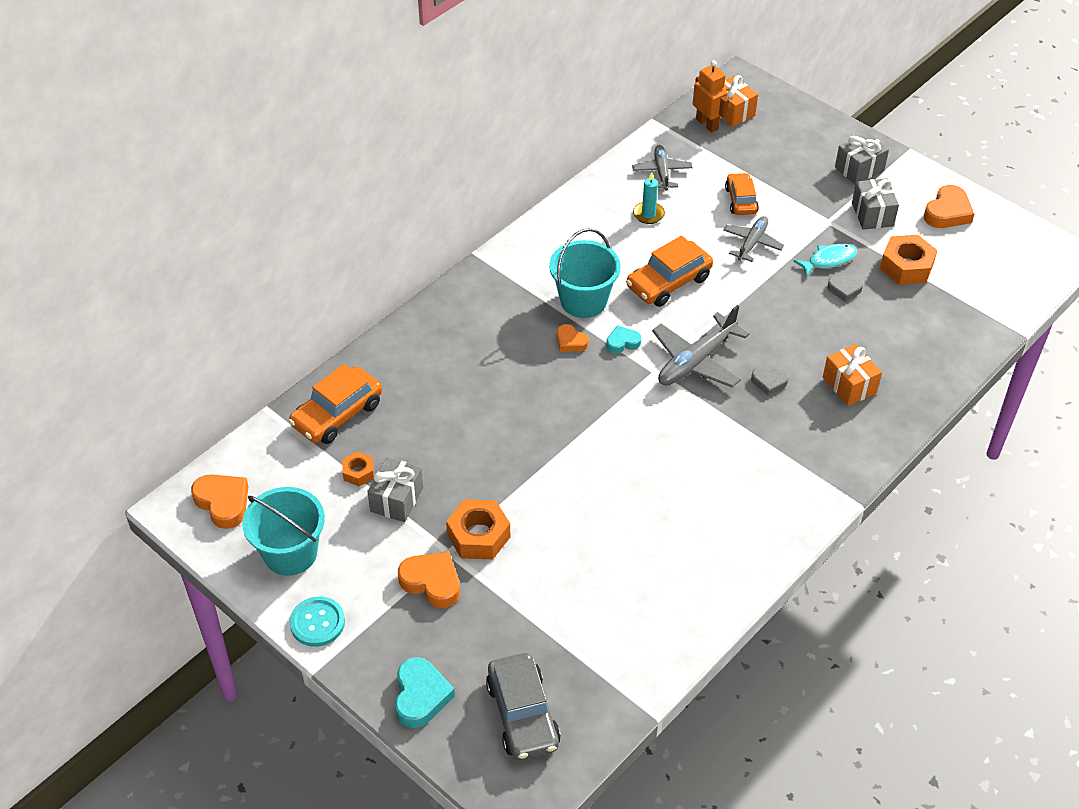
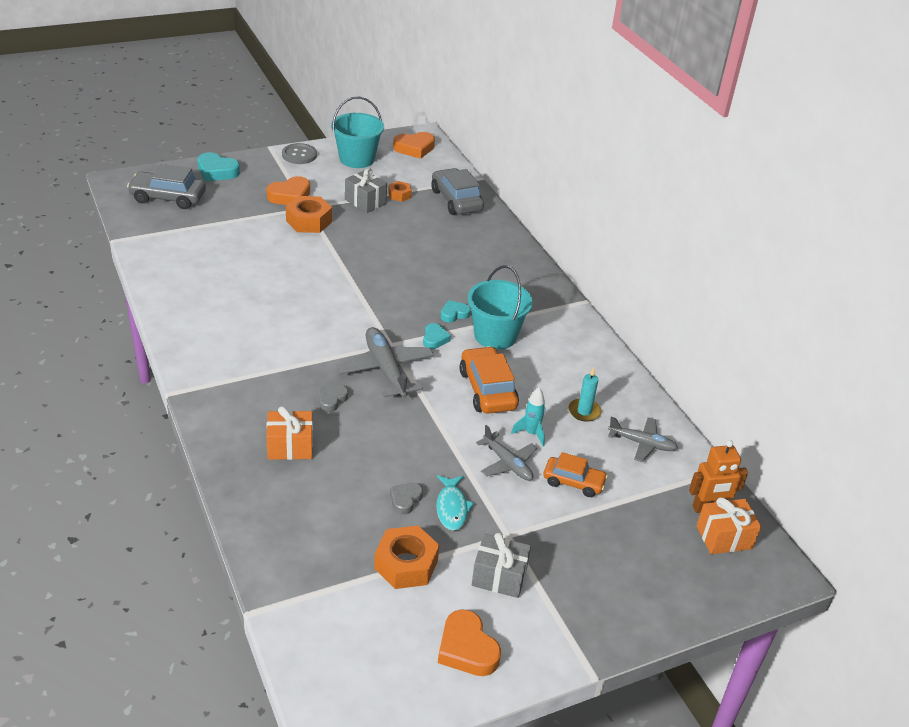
camera: 110 degrees right, 10 degrees down
(317, 623) = (299, 155): turquoise button -> grey button
(337, 414) = (456, 200): orange car -> grey car
(570, 341) = (454, 314): orange heart -> turquoise heart
(703, 239) = (531, 433): none -> turquoise rocket
(859, 169) = (579, 603): grey gift -> none

